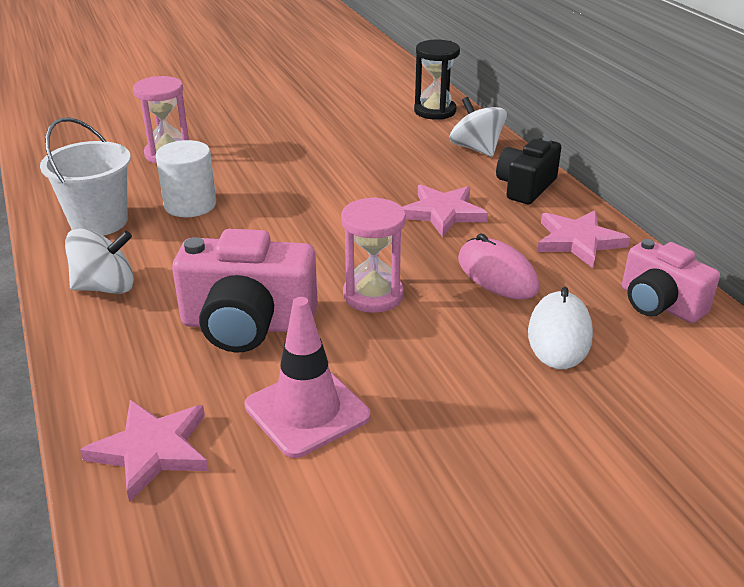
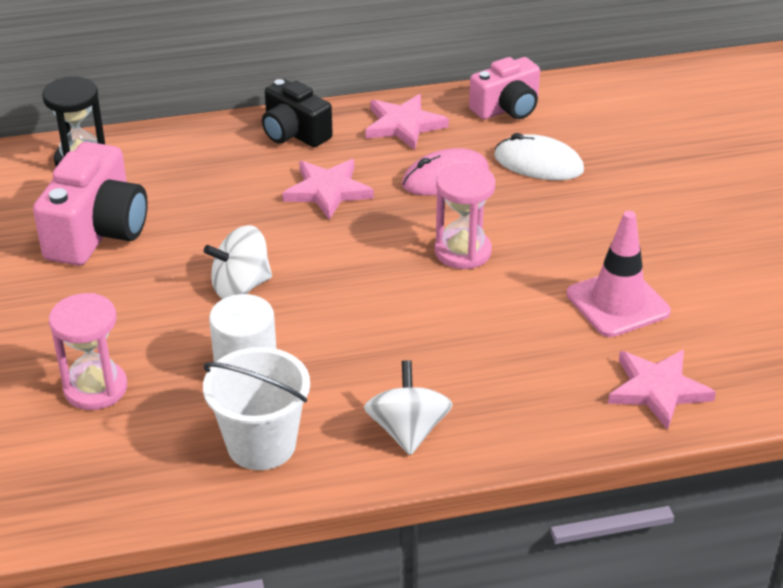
camera: 80 degrees left, 5 degrees up
(248, 325) = (494, 331): pink camera -> pink camera (97, 232)
(476, 149) = (196, 148): white spinning top -> white spinning top (240, 286)

